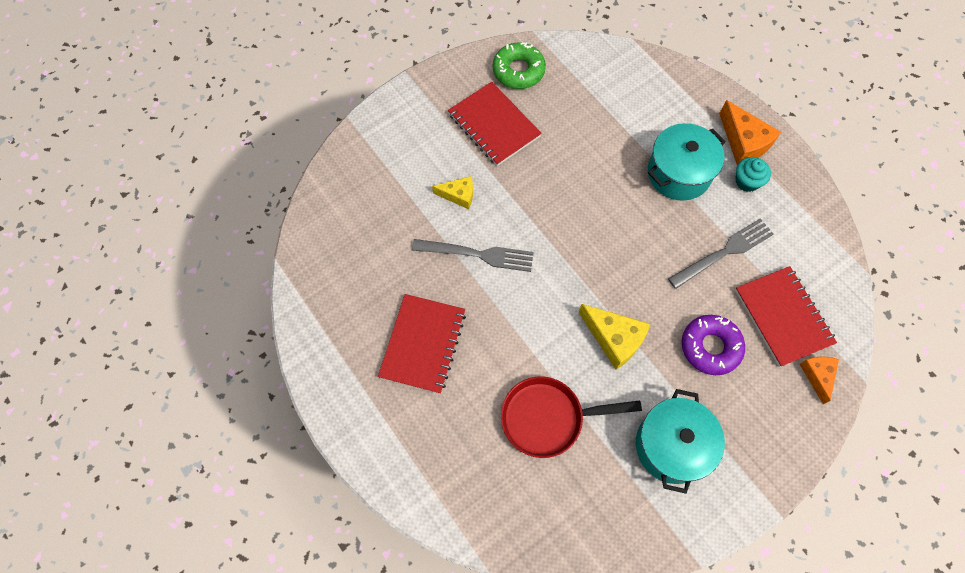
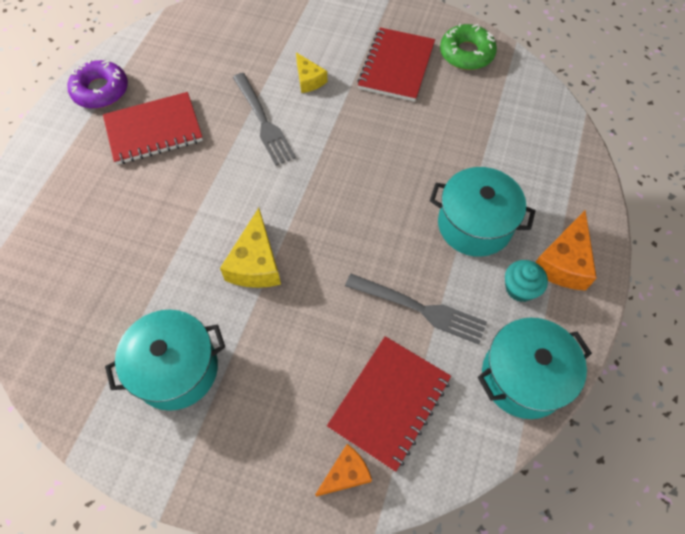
camera: 55 degrees right, 5 degrees down
(548, 418) = (142, 252): red pan -> none
(710, 347) = (305, 350): purple donut -> purple donut (100, 90)
(811, 225) = (523, 377): none -> turquoise pot

